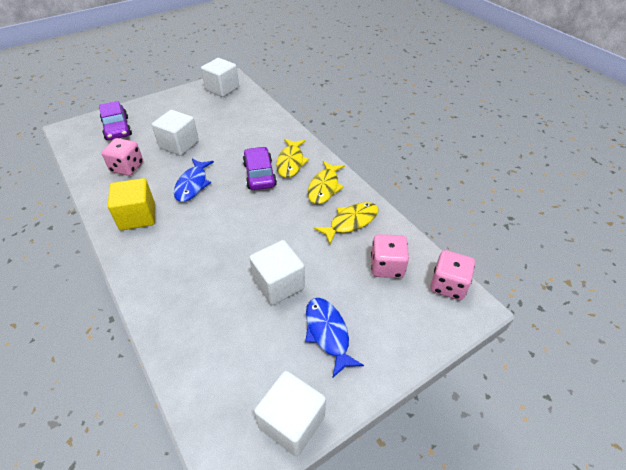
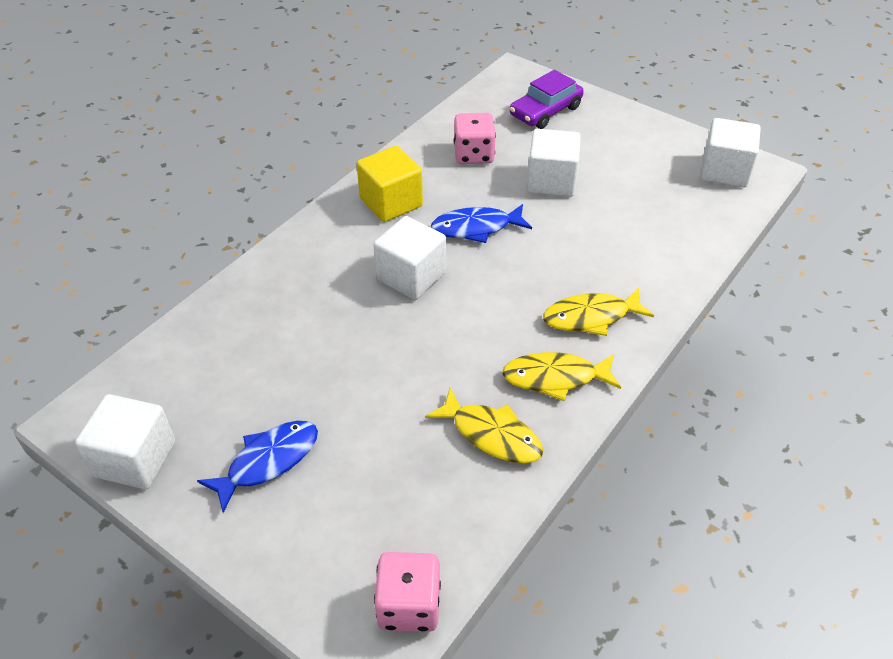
camera: 70 degrees right, 0 degrees up
(259, 174) = (539, 289): purple car -> none
(278, 284) = (332, 382): white cube -> white cube (411, 276)
(387, 266) = (415, 507): pink dice -> none

